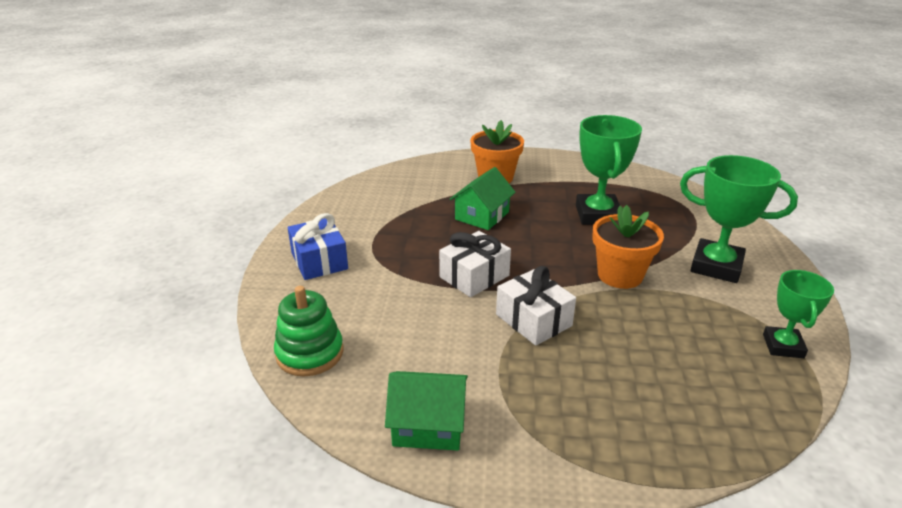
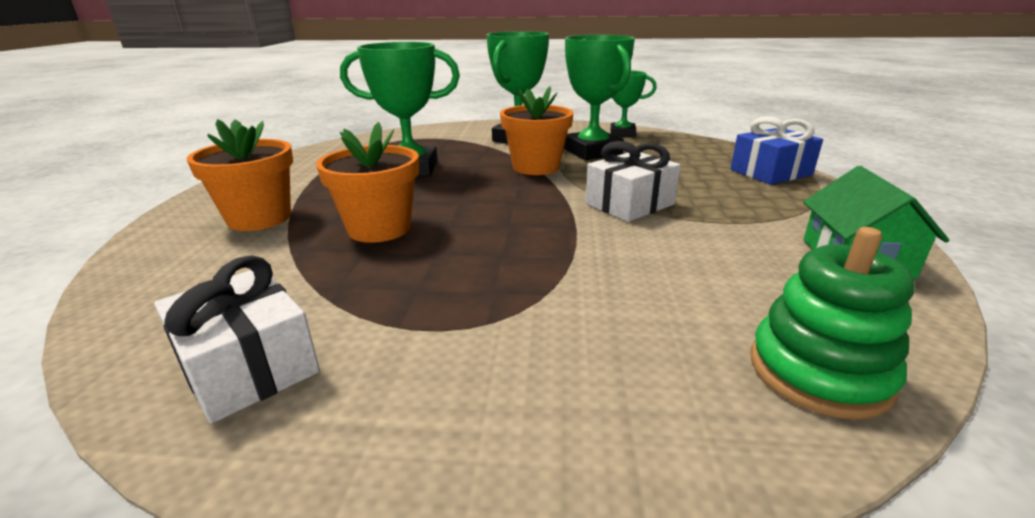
camera: 90 degrees left, 5 degrees down
(319, 261) = (504, 401): blue gift -> blue gift (770, 172)
(474, 276) = (547, 234): white gift -> white gift (248, 366)
(482, 216) = (379, 228): green house -> orange flower pot
(686, 313) = (592, 151): none -> green trophy

